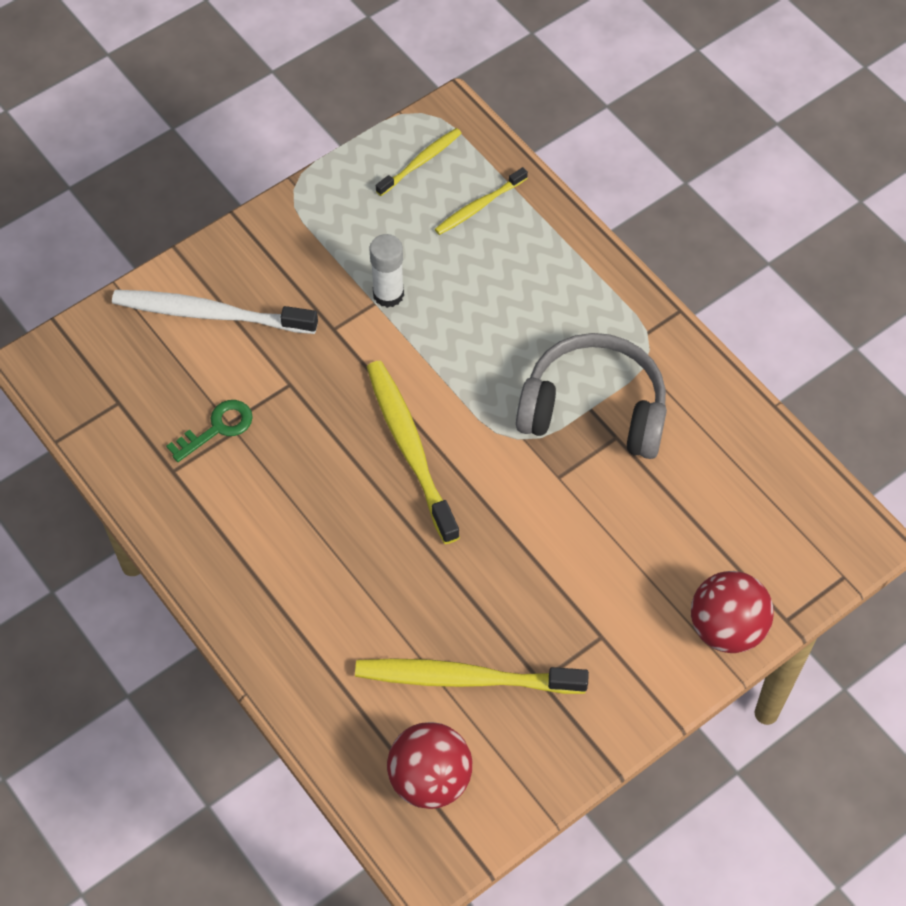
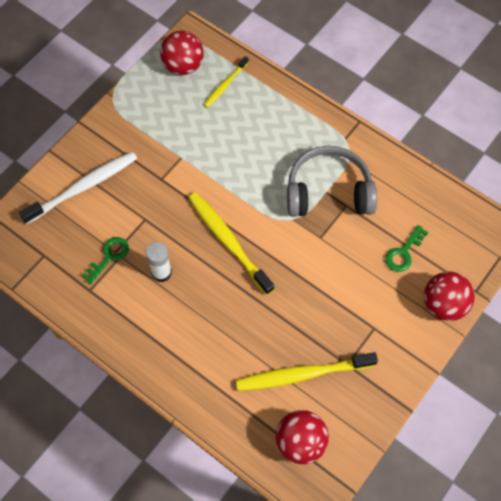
camera: 15 degrees left, 5 degrees up
(210, 314) = (84, 187): white toothbrush -> white toothbrush turned 150 degrees clockwise
(388, 294) = (187, 150): white glue stick -> white glue stick (161, 272)
(421, 162) = (183, 66): yellow toothbrush -> red ball
(687, 532) = (404, 252): none -> green key

